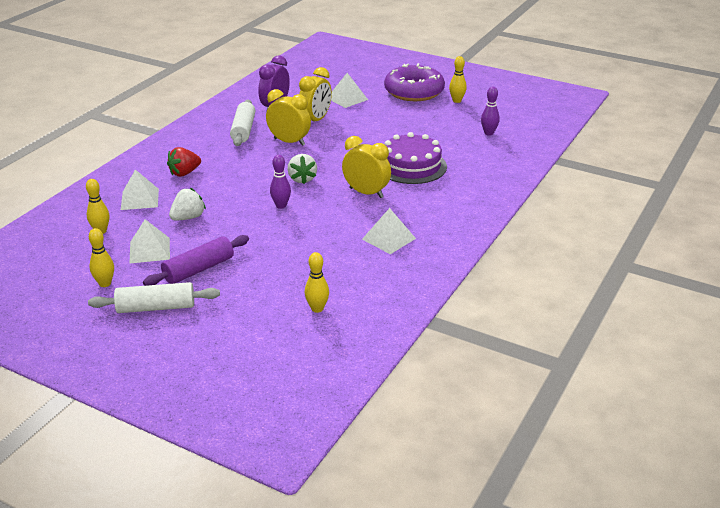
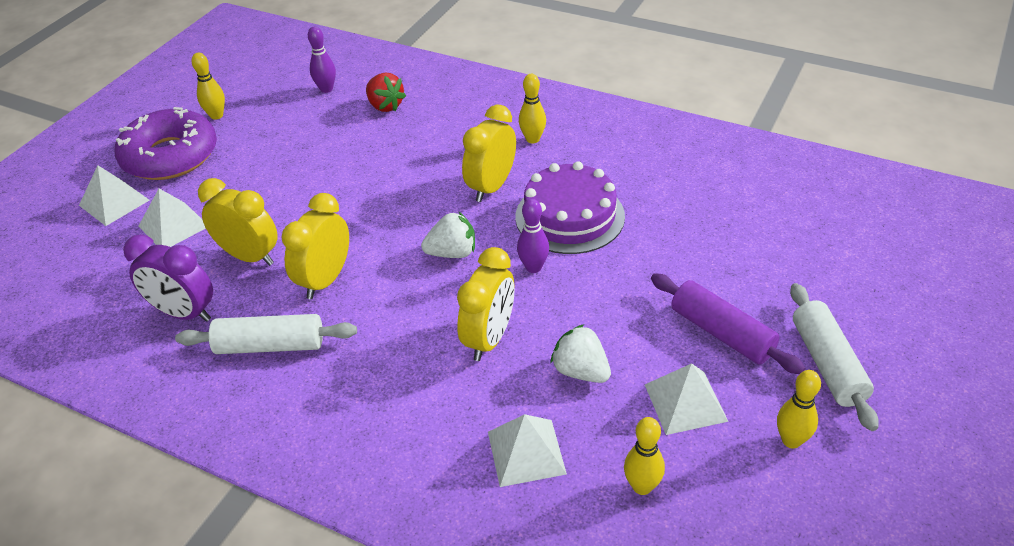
camera: 90 degrees left, 10 degrees up
(184, 173) = (430, 404): red strawberry -> red strawberry (385, 106)
(224, 190) = (489, 339): none -> yellow clock
(317, 308) = (772, 210): yellow bowling pin -> yellow bowling pin (532, 139)
(389, 238) = (605, 162): white pyramid -> white pyramid (114, 202)
(411, 166) = (415, 151): purple cake -> purple cake (569, 216)

